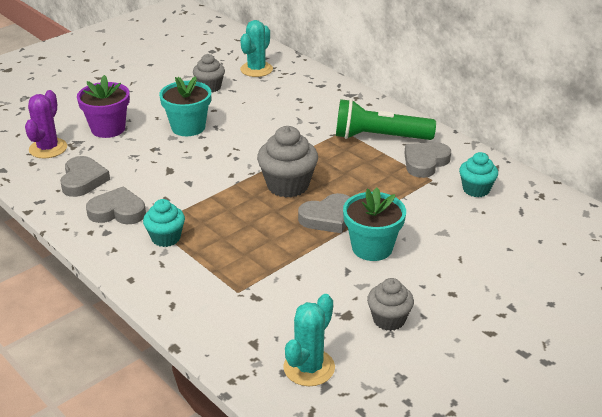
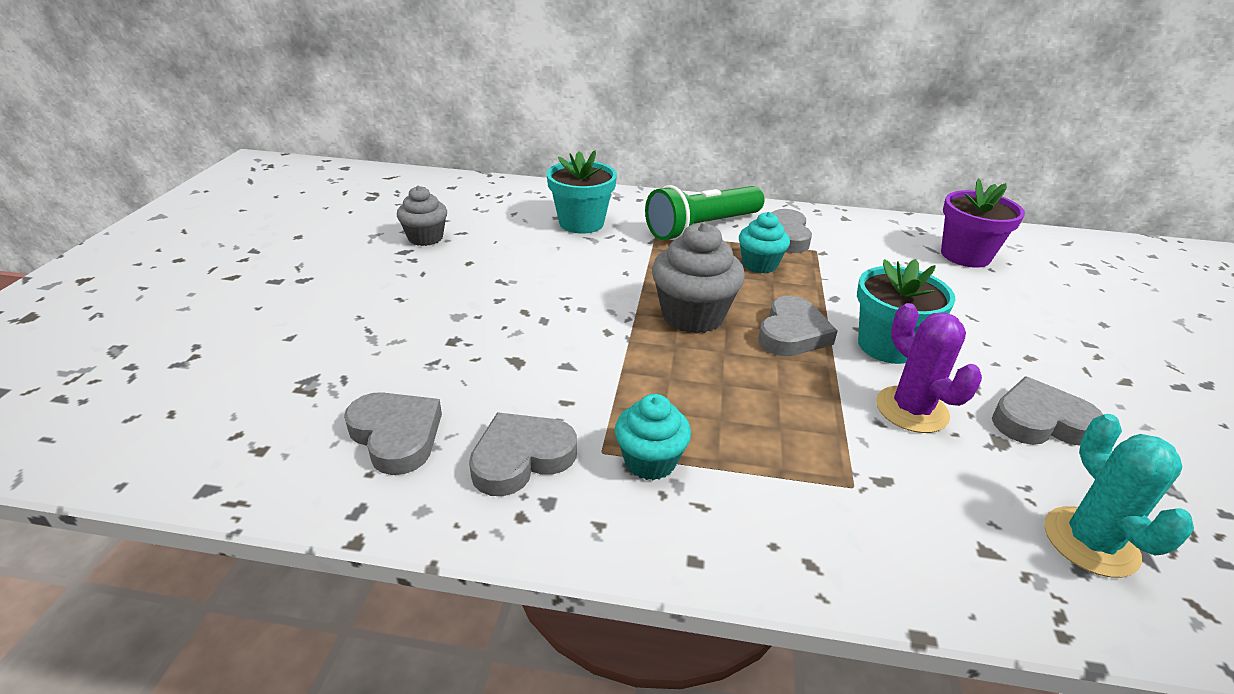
camera: 40 degrees left, 0 degrees up
(48, 148) = (264, 412): purple cactus -> purple cactus (911, 410)
(108, 129) = (340, 341): purple flower pot -> purple flower pot (965, 255)
(188, 127) = (464, 295): turquoise flower pot -> turquoise flower pot (581, 223)
(256, 69) = (459, 202): turquoise cactus -> none
(389, 319) = (1040, 421): grey cupcake -> grey heart
(476, 189) = (866, 244): turquoise cupcake -> turquoise cupcake (759, 265)

